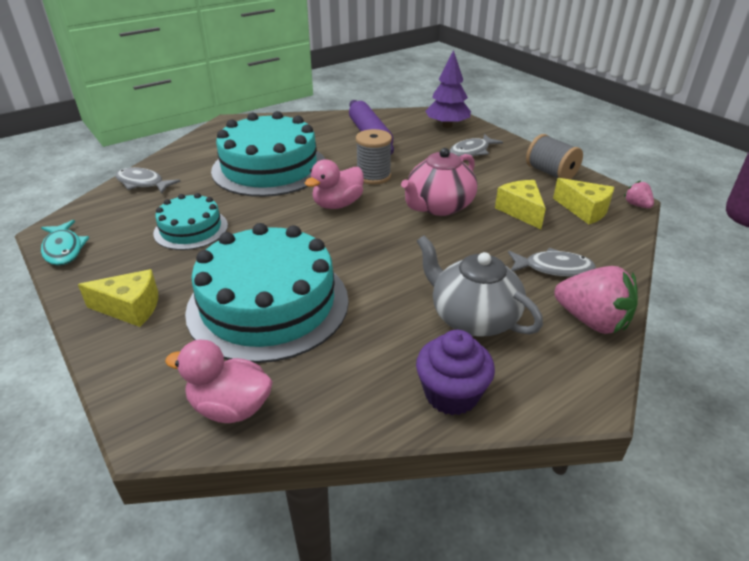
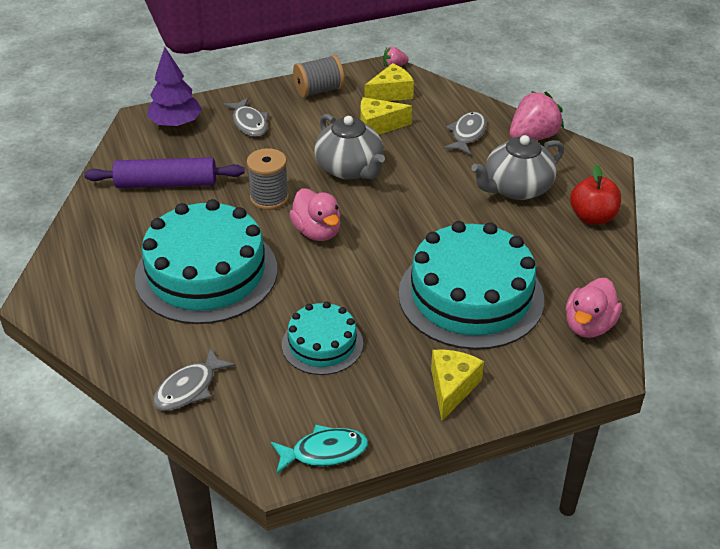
camera: 75 degrees left, 5 degrees up
(439, 206) = (350, 169): pink teapot -> grey teapot
(451, 394) = (592, 217): purple cupcake -> red apple

